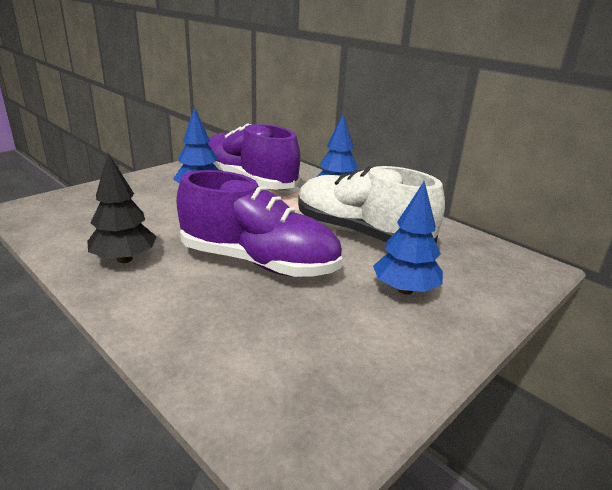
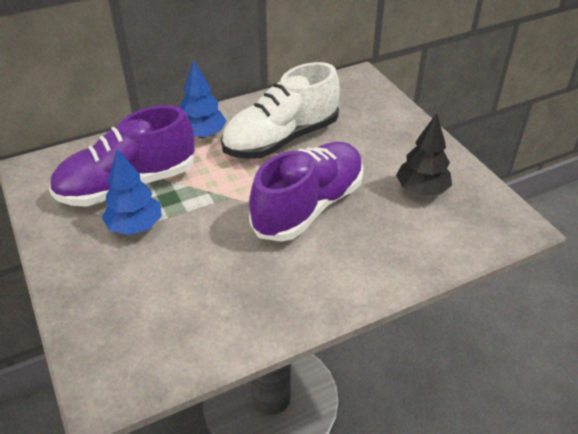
camera: 70 degrees left, 15 degrees up
(125, 259) = (273, 293): black tree -> black tree (421, 190)
(405, 290) = (370, 142): blue tree -> none

